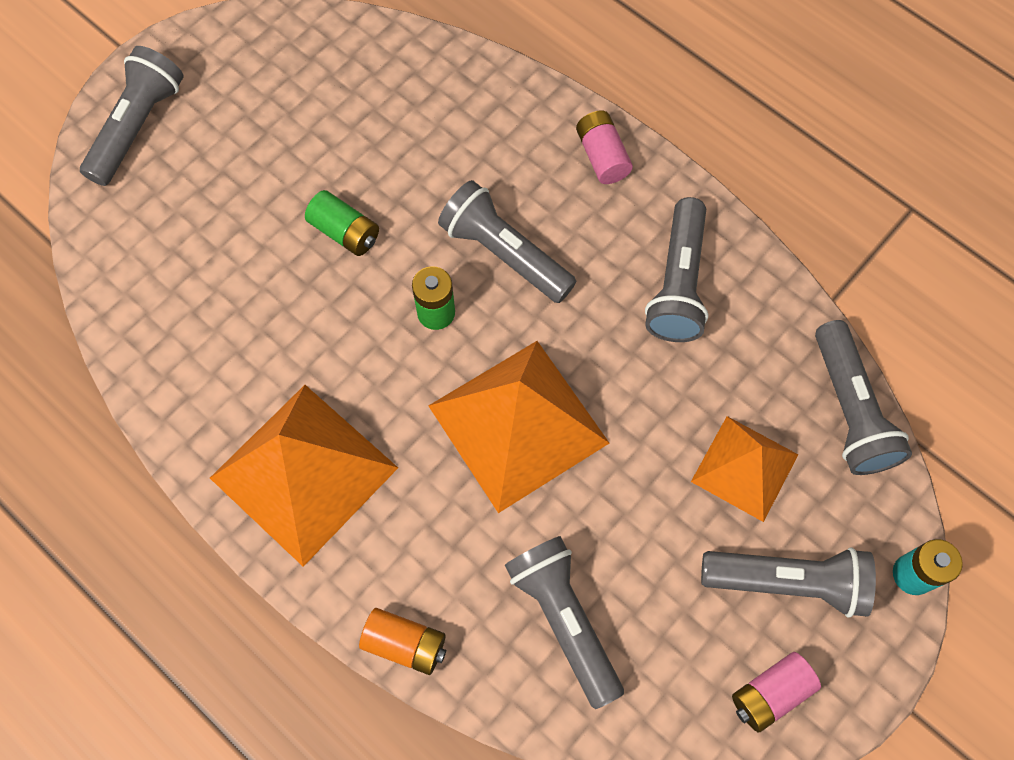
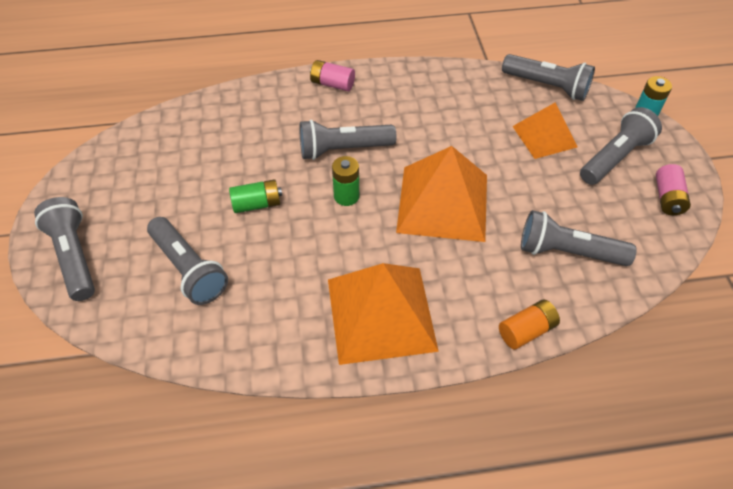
camera: 50 degrees left, 15 degrees down
(677, 283) = (427, 100): grey flashlight -> grey flashlight (189, 269)

